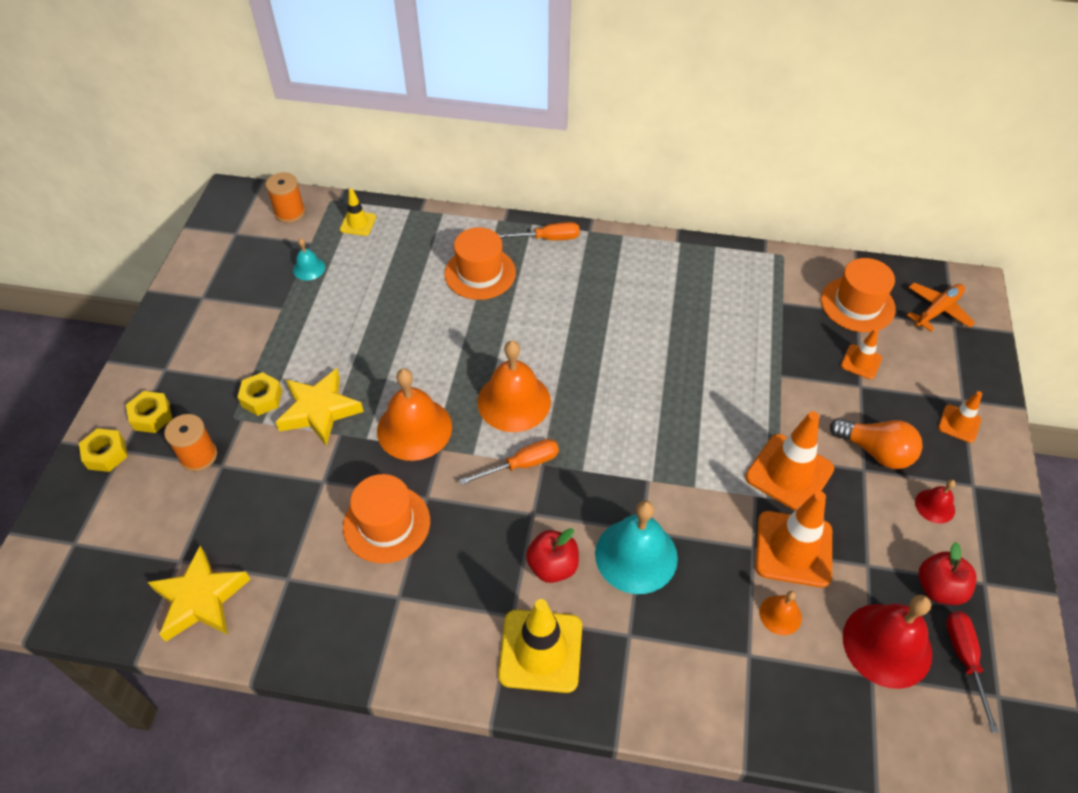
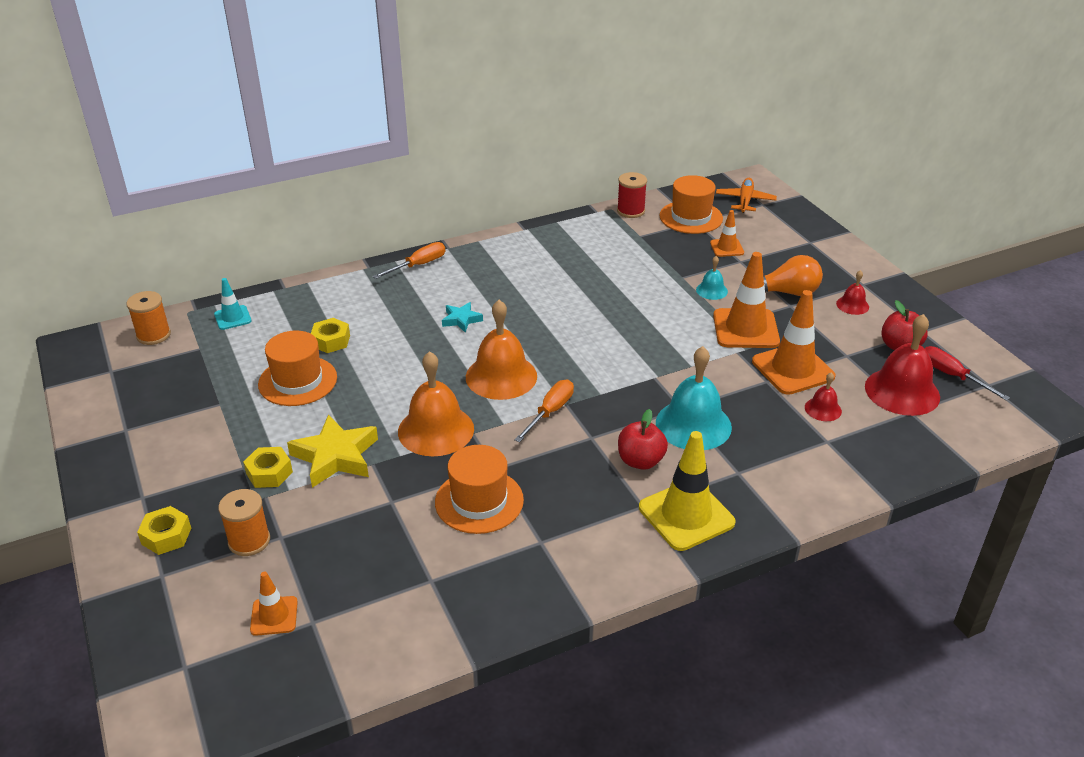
camera: 35 degrees left, 15 degrees down
(106, 454) = (146, 586): yellow nut -> yellow nut (331, 341)
(200, 599) = (363, 636): yellow star -> none
(309, 268) = (217, 366): turquoise bell -> turquoise bell (711, 290)
(358, 223) = (232, 318): yellow traffic cone -> turquoise traffic cone
(480, 273) = (384, 308): orange hat -> orange hat (298, 381)
(533, 319) = (461, 320): none -> turquoise star
(780, 615) = (823, 409): orange bell -> red bell
(800, 267) = (630, 211): none -> red spool
(959, 424) = (821, 255): orange traffic cone -> orange traffic cone (274, 616)

